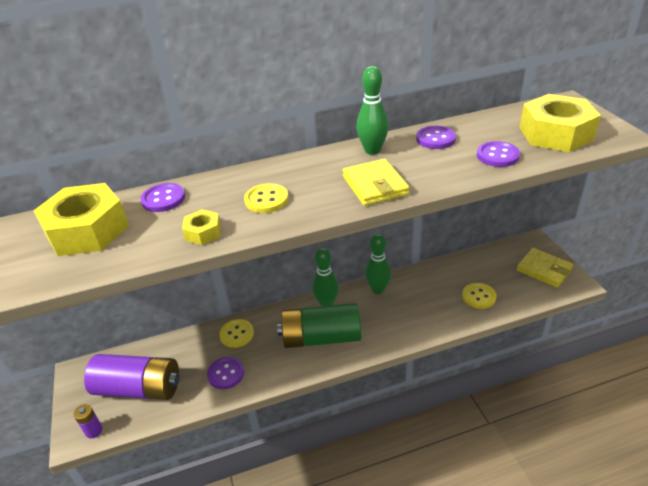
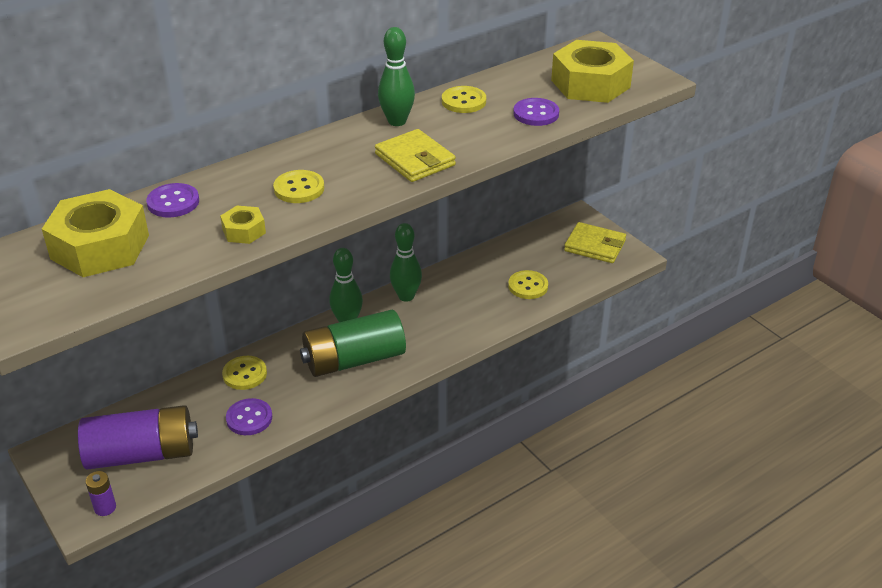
camera: 20 degrees left, 0 degrees up
(435, 139) = (463, 101): purple button -> yellow button

